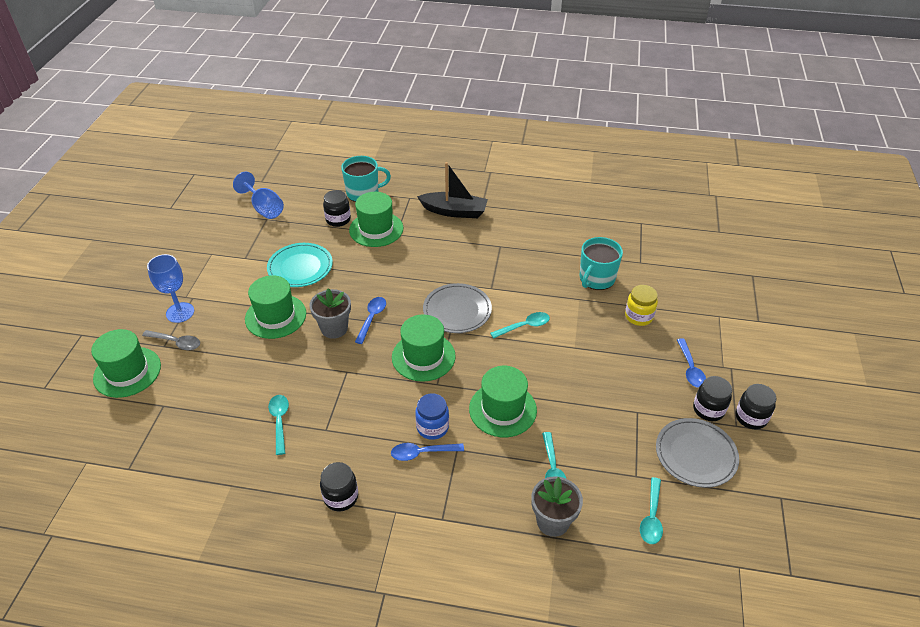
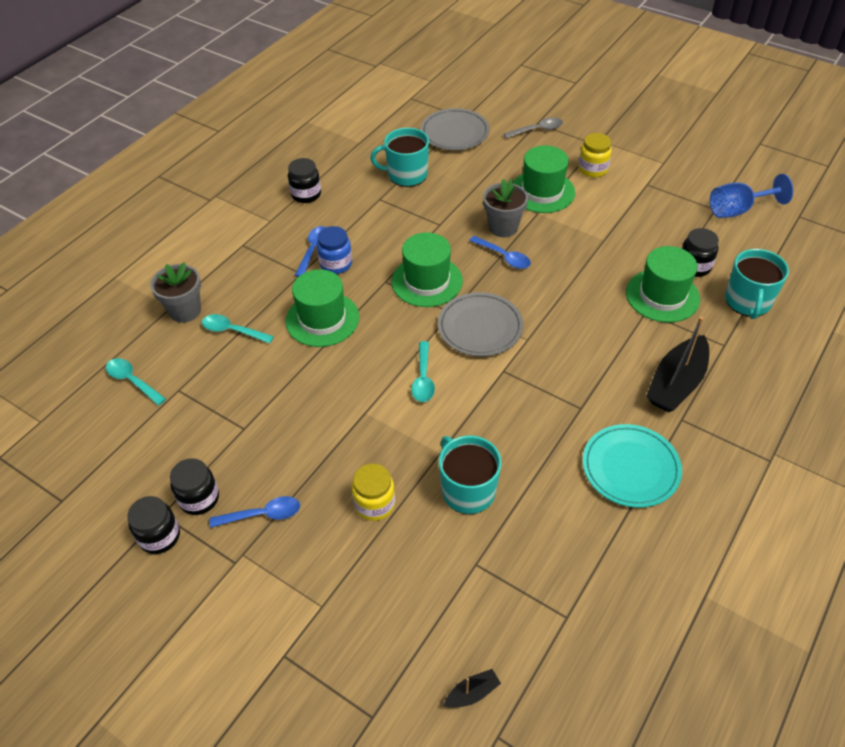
camera: 115 degrees right, 5 degrees up
(127, 372) = (515, 102): green hat -> none
(176, 342) = (537, 130): grey spoon -> grey spoon turned 150 degrees counterclockwise
(180, 312) = (578, 135): blue goblet -> none
(232, 292) = (592, 169): none -> yellow jar
(279, 421) = (406, 175): turquoise spoon -> turquoise mug
(300, 267) = (613, 220): turquoise plate -> turquoise plate (630, 468)
(690, 369) = (263, 514): blue spoon -> blue spoon turned 150 degrees clockwise
(695, 455) = (160, 452): grey plate -> grey plate (455, 133)
(708, 244) = (472, 693): none -> black boat

